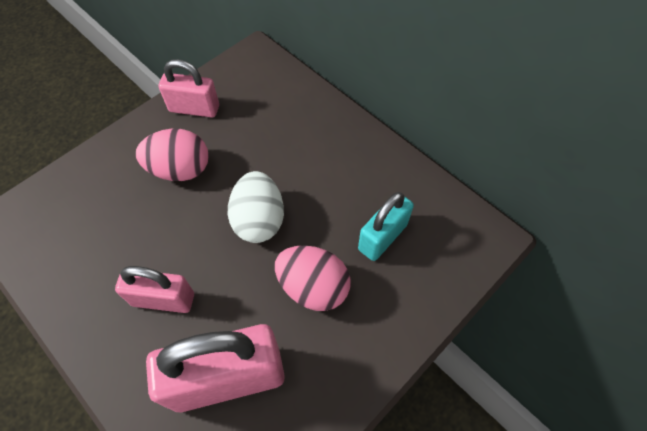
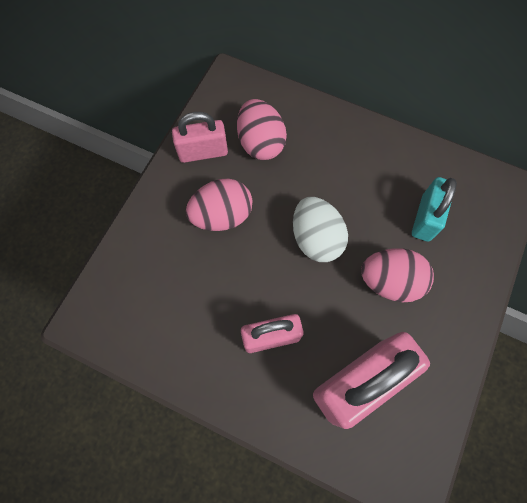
camera: 20 degrees left, 10 degrees up
(252, 116) = (260, 143): none -> pink egg

